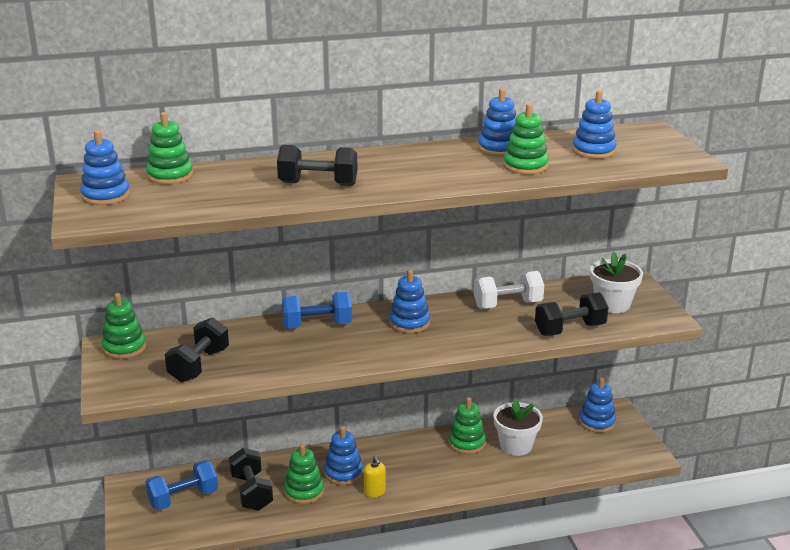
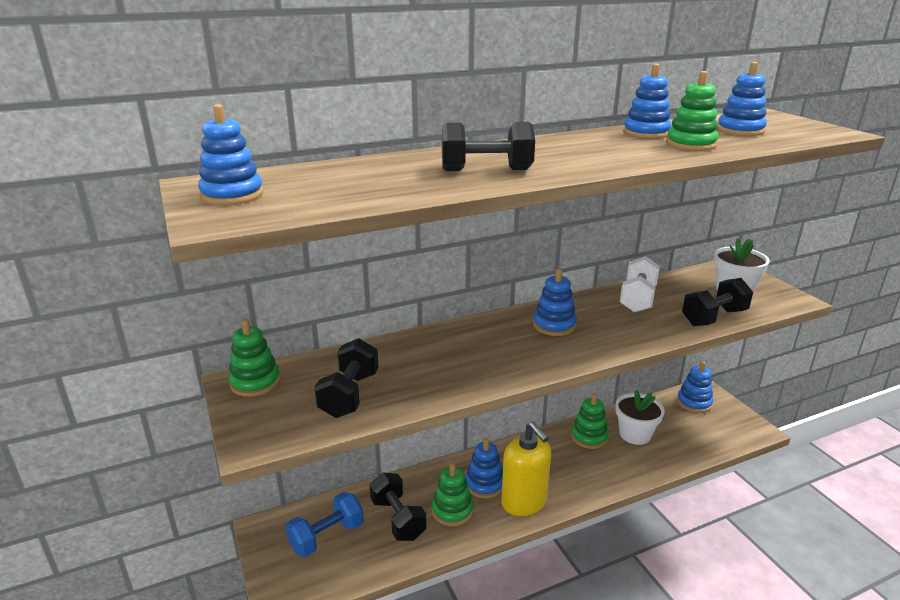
camera: 10 degrees left, 0 degrees up
(170, 176) = (304, 172): green stacking toy -> none
(317, 325) = (461, 336): blue dumbbell -> none
(374, 492) = (524, 502): yellow soap dispenser -> yellow soap dispenser, size x2.14
(507, 305) = (637, 299): white dumbbell -> white dumbbell turned 45 degrees counterclockwise

